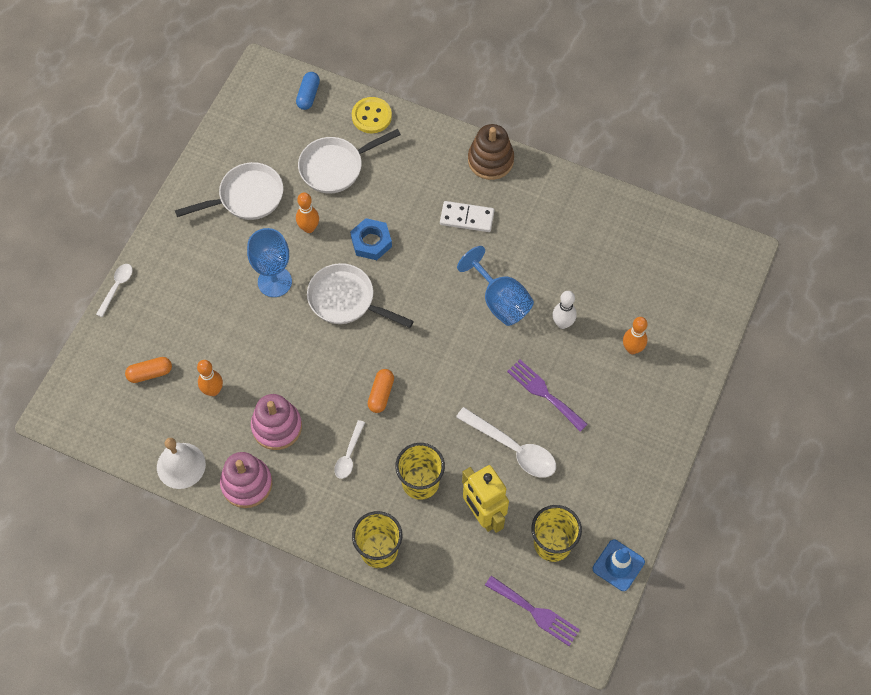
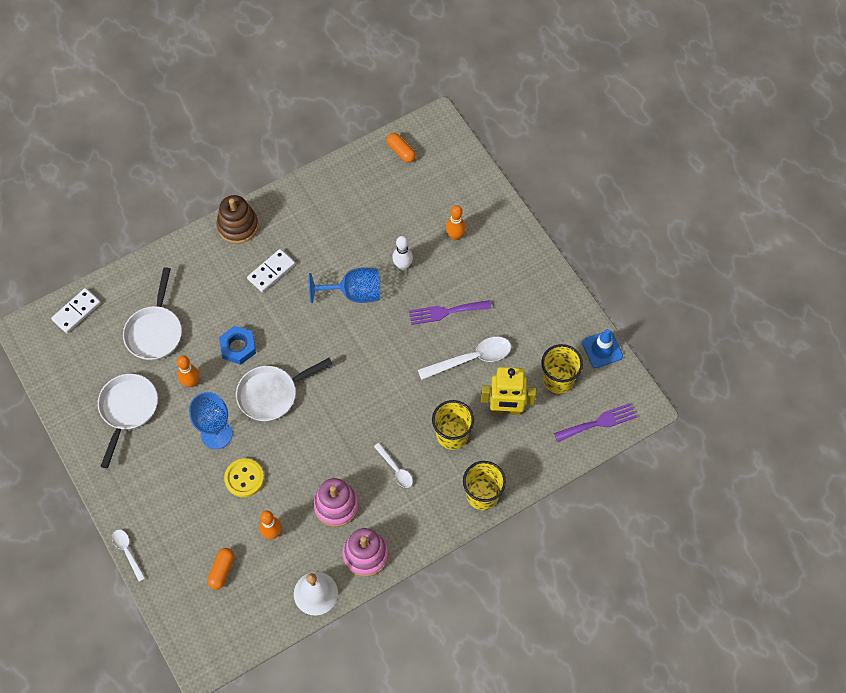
camera: 55 degrees left, 0 degrees up
(308, 95) = (76, 311): blue capsule -> white domino
(371, 116) = (133, 280): yellow button -> yellow button (244, 478)
(381, 394) = (365, 418): orange capsule -> orange capsule (401, 151)

